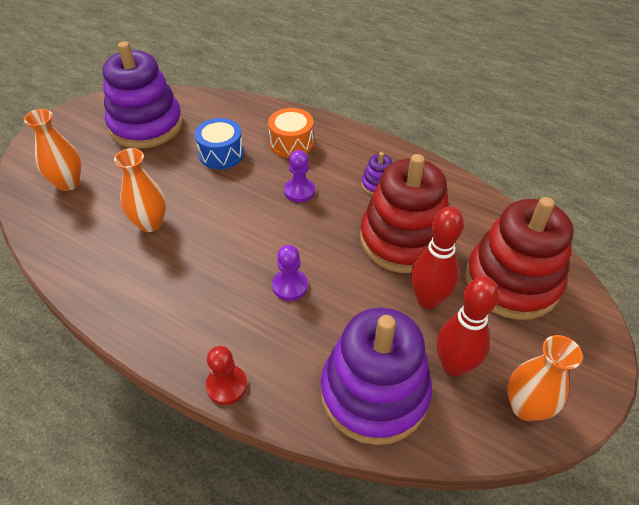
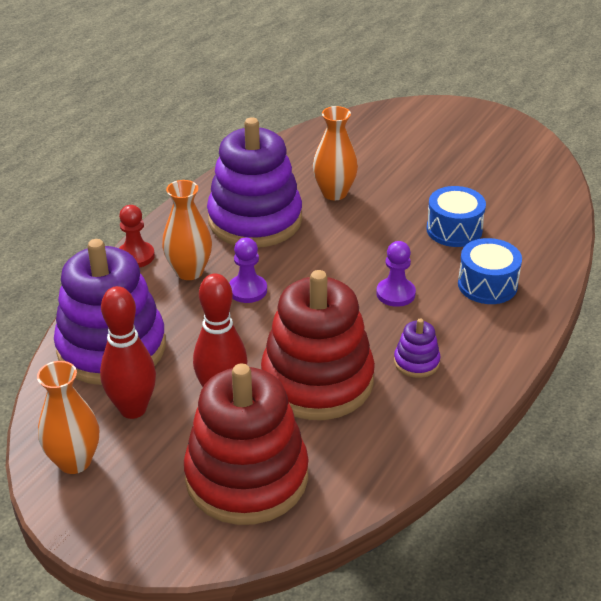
camera: 90 degrees right, 10 degrees down
(68, 183) = (388, 137): orange vase -> orange vase (189, 271)
(146, 125) = (495, 171): purple stacking toy -> purple stacking toy (255, 220)
(291, 143) = (487, 285): orange drum -> blue drum

